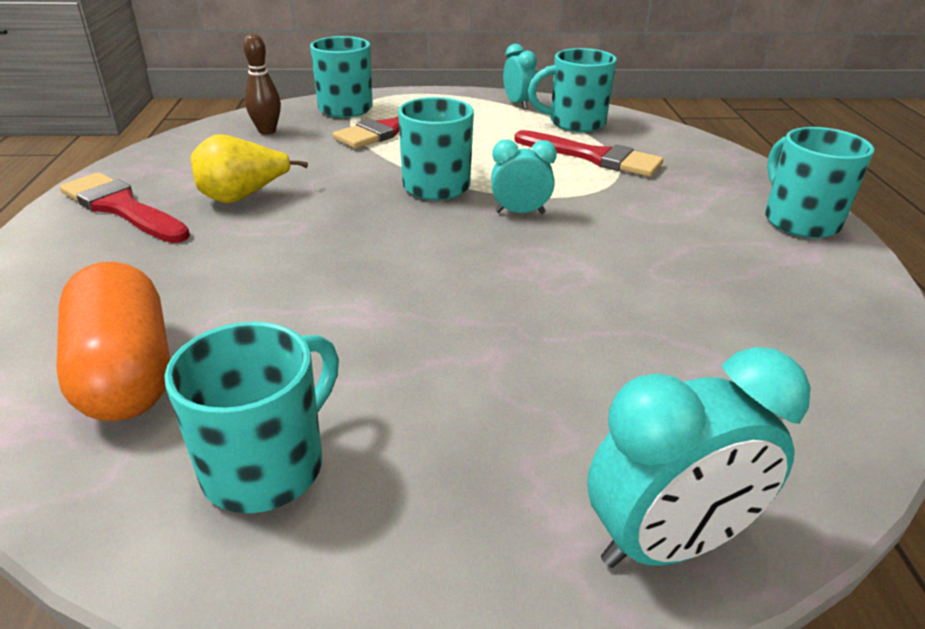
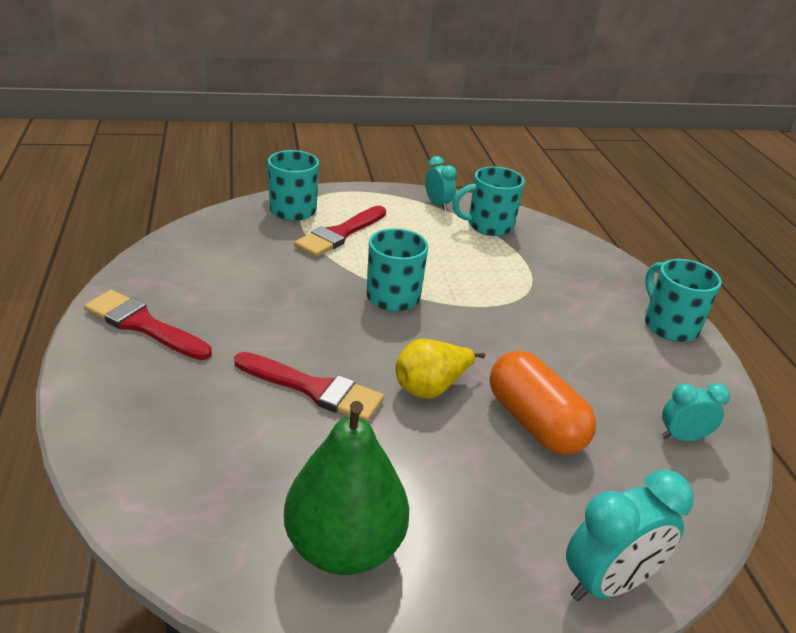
camera: 10 degrees left, 0 degrees up
(126, 373) = (215, 480): orange capsule -> orange capsule (535, 422)
(243, 197) = (240, 311): yellow pear -> yellow pear (431, 387)
(267, 131) = (233, 237): brown bowling pin -> none
(267, 465) = (344, 546): turquoise mug -> green pear
(520, 212) = (464, 322): turquoise clock -> turquoise clock (682, 437)
(593, 157) = (509, 263): red brush -> red brush (314, 389)

